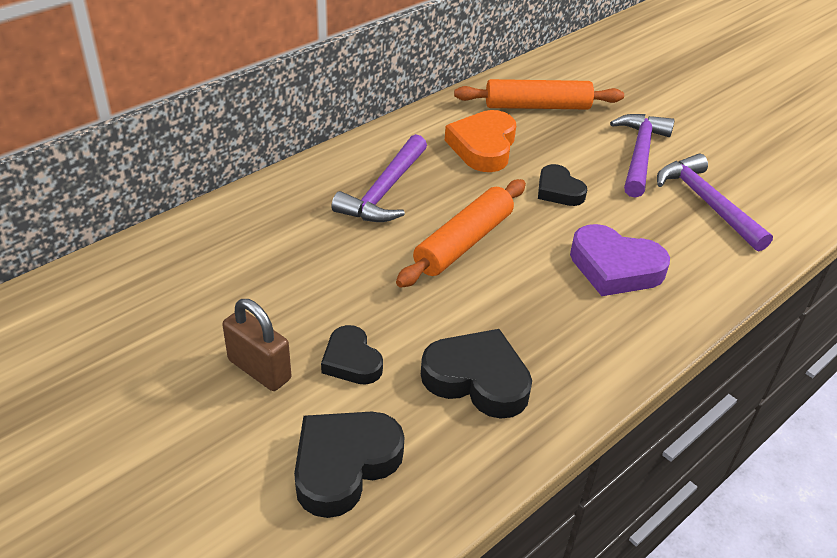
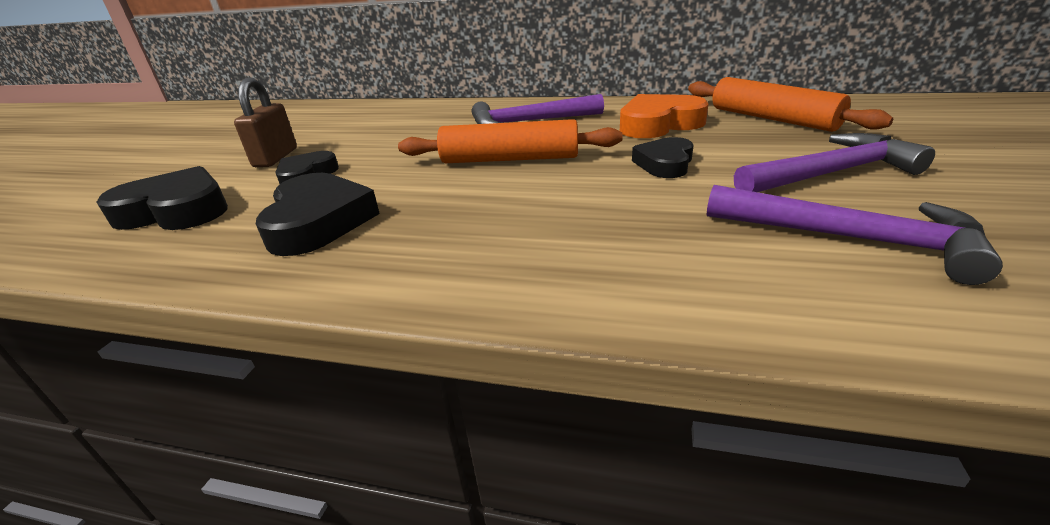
camera: 60 degrees right, 10 degrees down
(615, 267) = (590, 226): purple heart -> none
(707, 203) = (849, 238): purple hammer -> purple hammer turned 90 degrees clockwise

